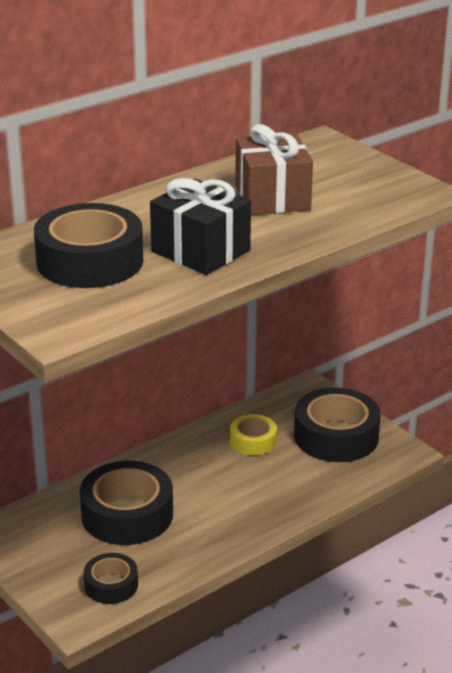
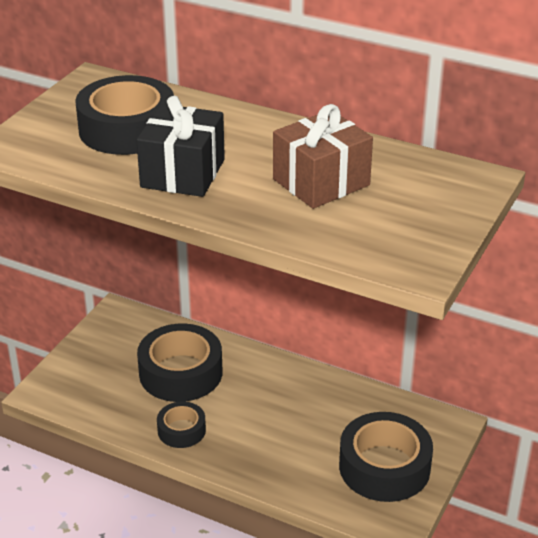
camera: 65 degrees right, 5 degrees up
(111, 585) = (89, 395): black tape -> black tape (181, 430)
(253, 441) = (334, 413): yellow tape -> none

